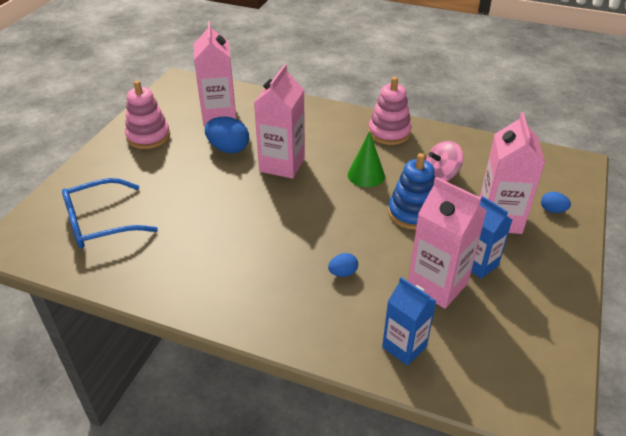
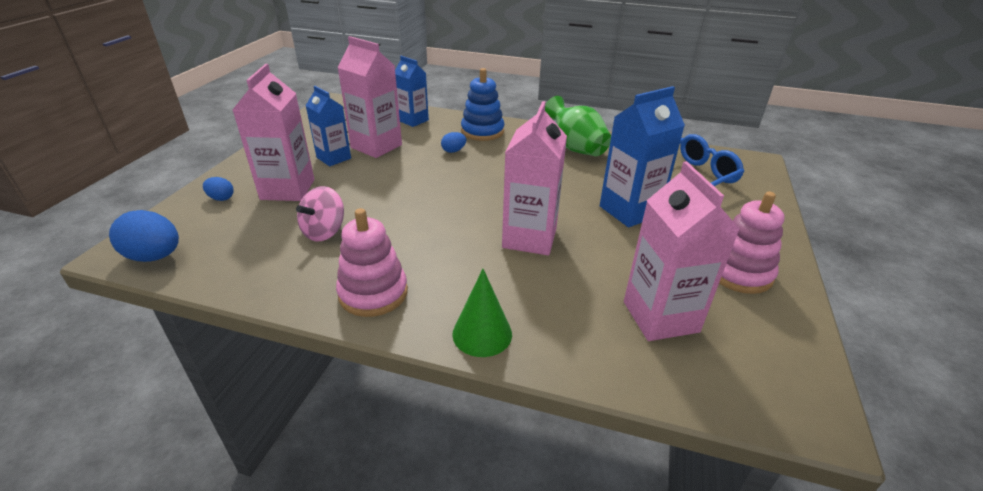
camera: 175 degrees right, 5 degrees down
(189, 186) = (629, 211): none -> blue carton
(195, 274) = (575, 148): none -> green vase
(228, 149) = (611, 257): blue egg -> blue egg (155, 256)
(366, 175) = (421, 228): green cone -> green cone (482, 334)
(412, 213) = (377, 192): blue stacking toy -> blue stacking toy (482, 131)
(441, 175) = (324, 231): pink spinning top -> pink spinning top turned 150 degrees clockwise

